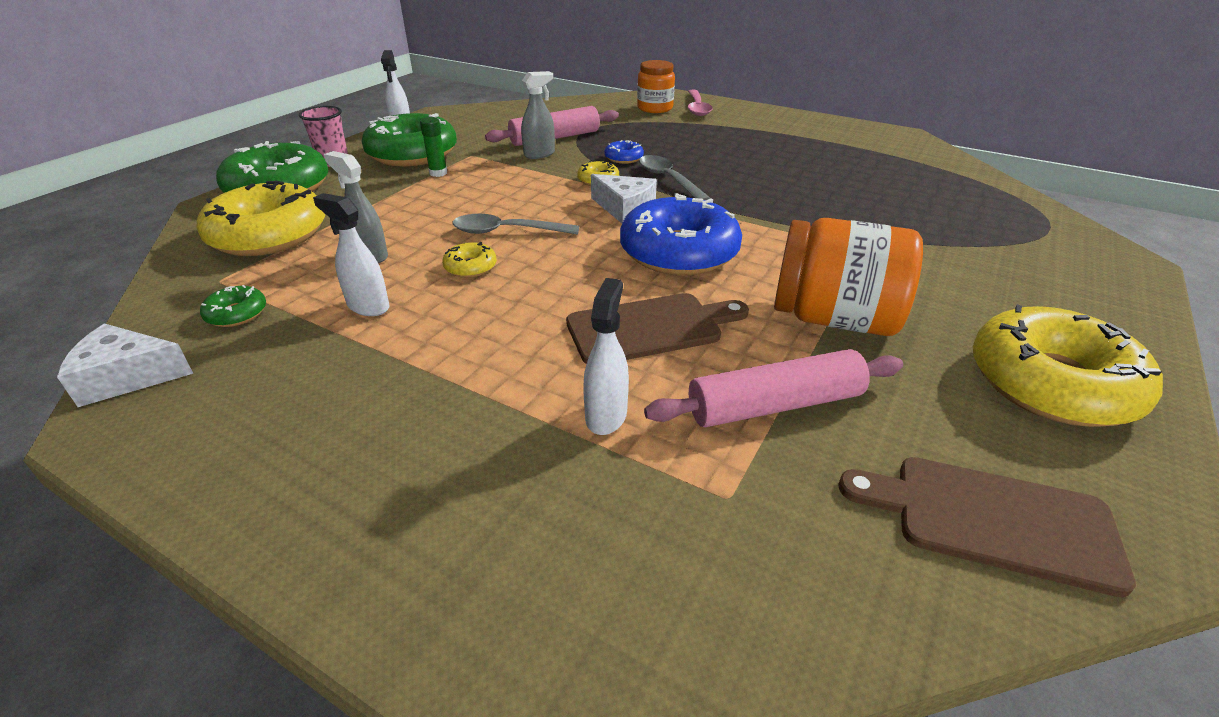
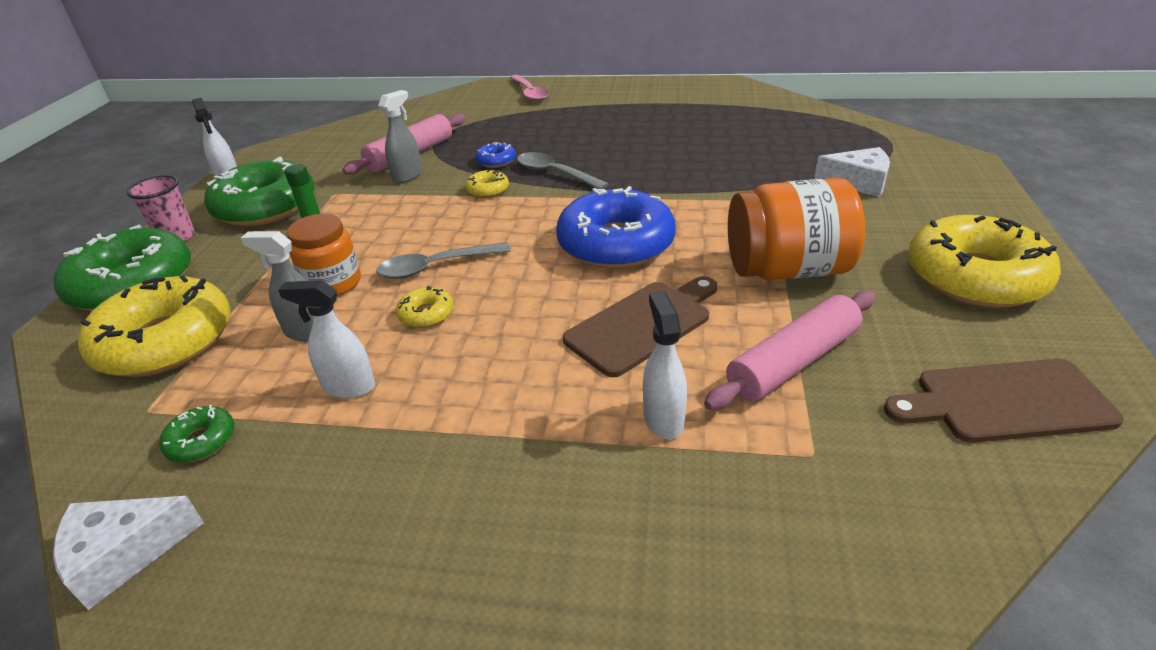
camera: 20 degrees left, 0 degrees up
(625, 209) = (535, 213): white cheese -> white cheese (858, 182)
(655, 108) = (489, 102): orange jar -> orange jar (333, 284)

